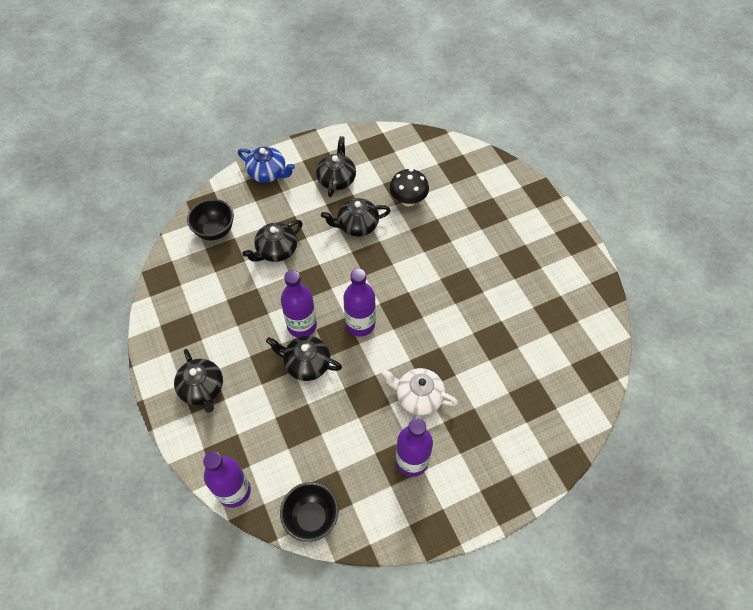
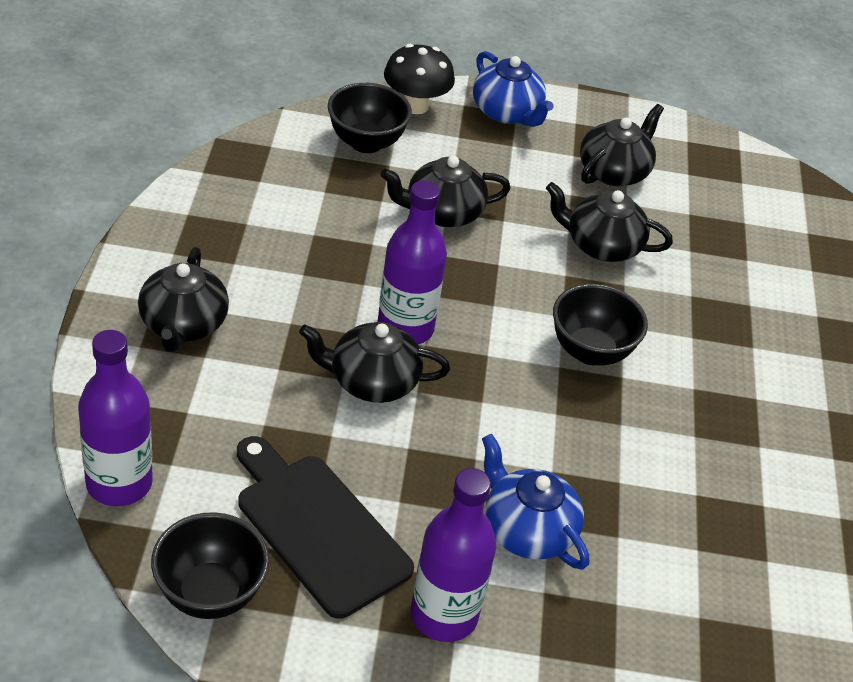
camera: 25 degrees right, 15 degrees down
(306, 364) = (372, 381): black teapot -> black teapot turned 45 degrees counterclockwise
(334, 455) = (318, 529): none -> black cutting board
(360, 324) = (504, 377): purple bottle -> none
(387, 287) = (590, 351): none -> black bowl
(408, 200) = (717, 256): black mushroom -> black mushroom (415, 106)
(418, 396) = (527, 530): white teapot -> blue teapot

